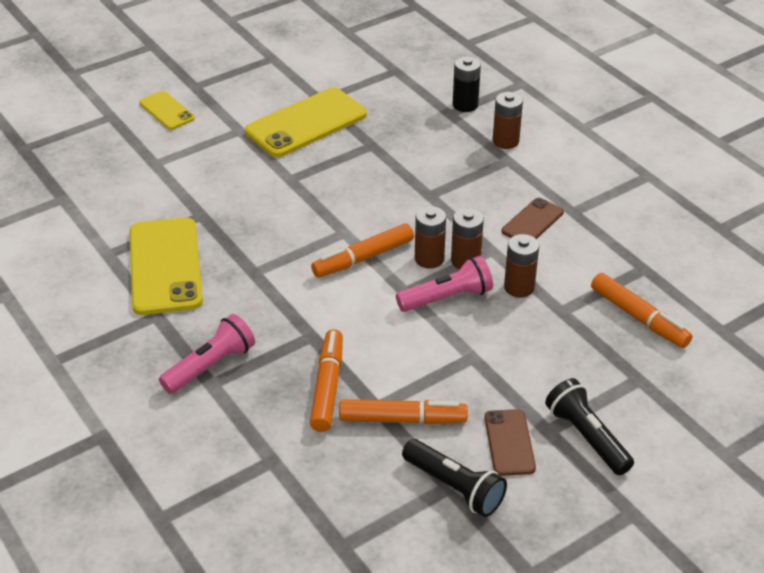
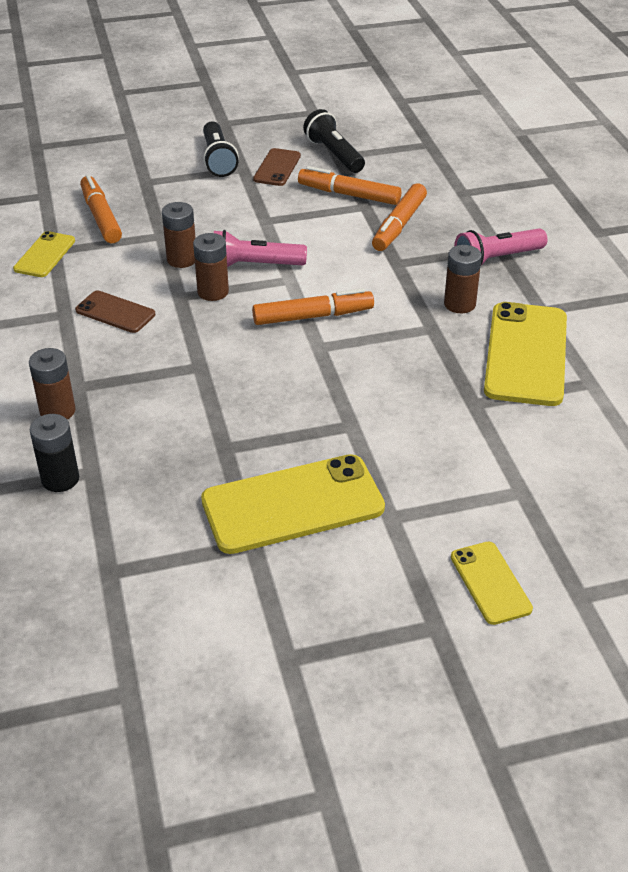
camera: 160 degrees left, 0 degrees up
(429, 259) = (247, 301): brown battery -> brown battery (459, 304)
(532, 222) = (115, 312): brown phone -> brown phone turned 60 degrees clockwise
(646, 261) = (45, 255): none -> yellow phone

